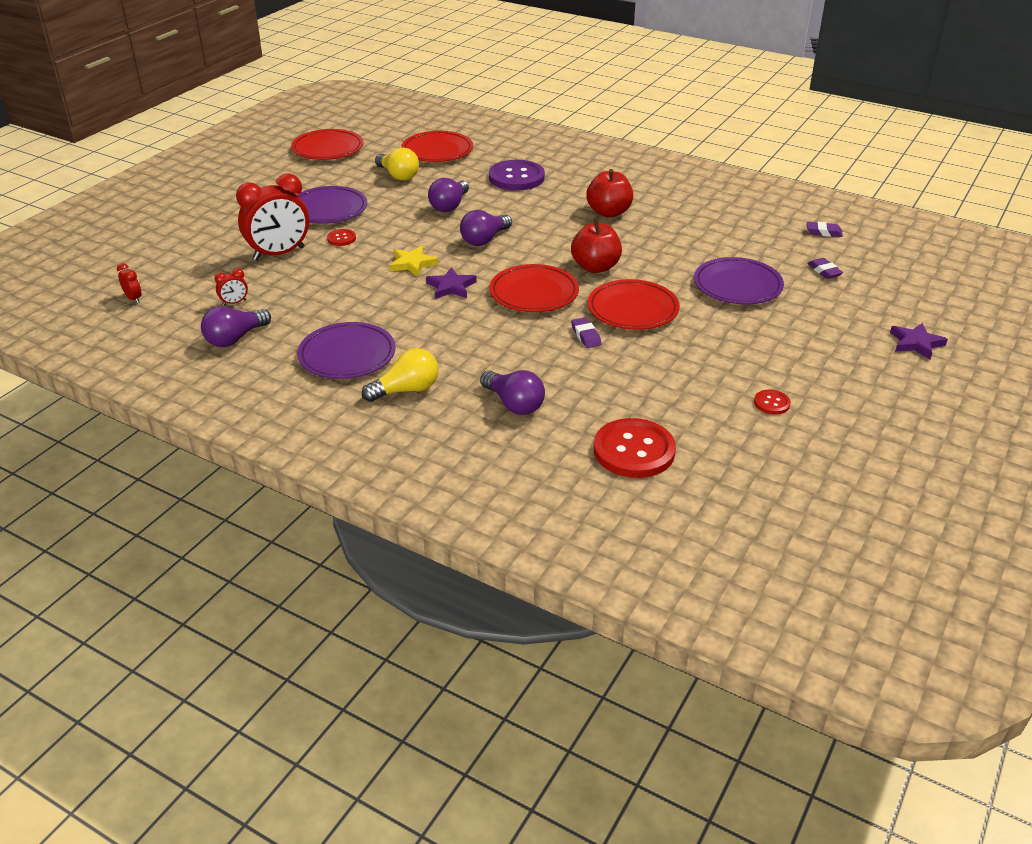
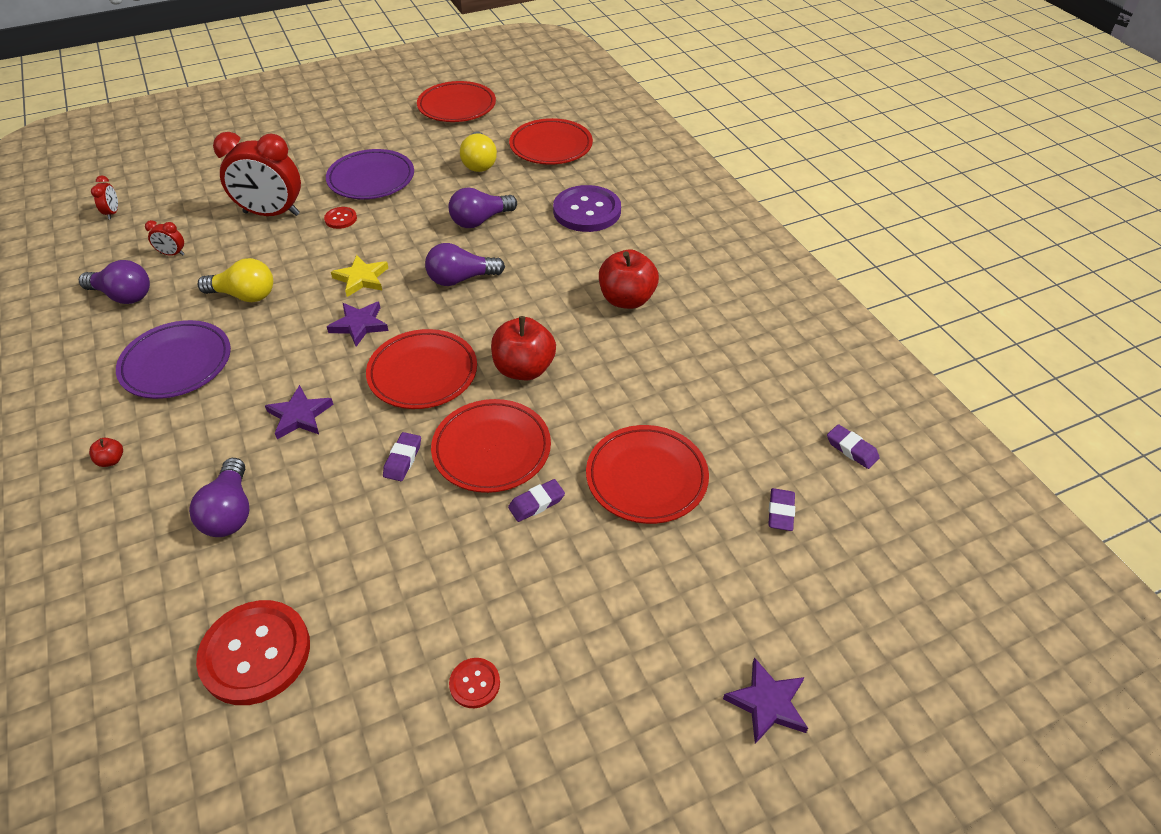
camera: 35 degrees right, 10 degrees up
(235, 338) = (123, 296): purple light bulb -> purple light bulb turned 150 degrees counterclockwise
(385, 418) = (111, 460): none -> red apple
(406, 390) = (169, 435): yellow light bulb -> yellow light bulb (245, 295)
(484, 344) = (300, 416): none -> purple star
(694, 321) = (536, 503): none -> purple eraser
(737, 286) = (646, 477): purple plate -> red plate

